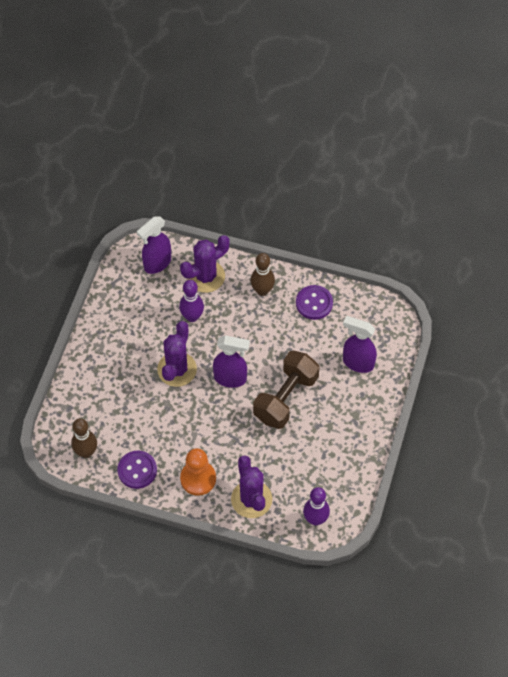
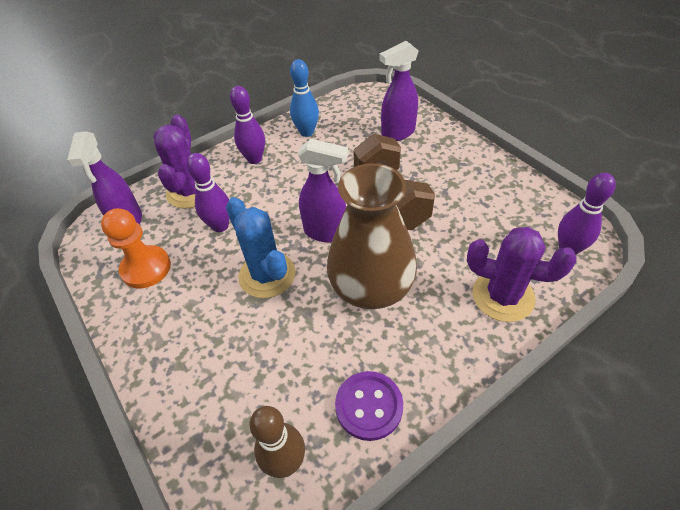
camera: 50 degrees left, 10 degrees down
(177, 369) = (267, 275): purple cactus -> blue cactus
(198, 479) = (434, 337): orange pawn -> orange pawn (146, 268)
(208, 428) = (371, 287): none -> brown vase
(230, 378) = (326, 232): purple spray bottle -> purple spray bottle turned 60 degrees clockwise
(262, 290) = (254, 159): brown bowling pin -> purple bowling pin
(314, 303) = (307, 132): purple button -> blue bowling pin

